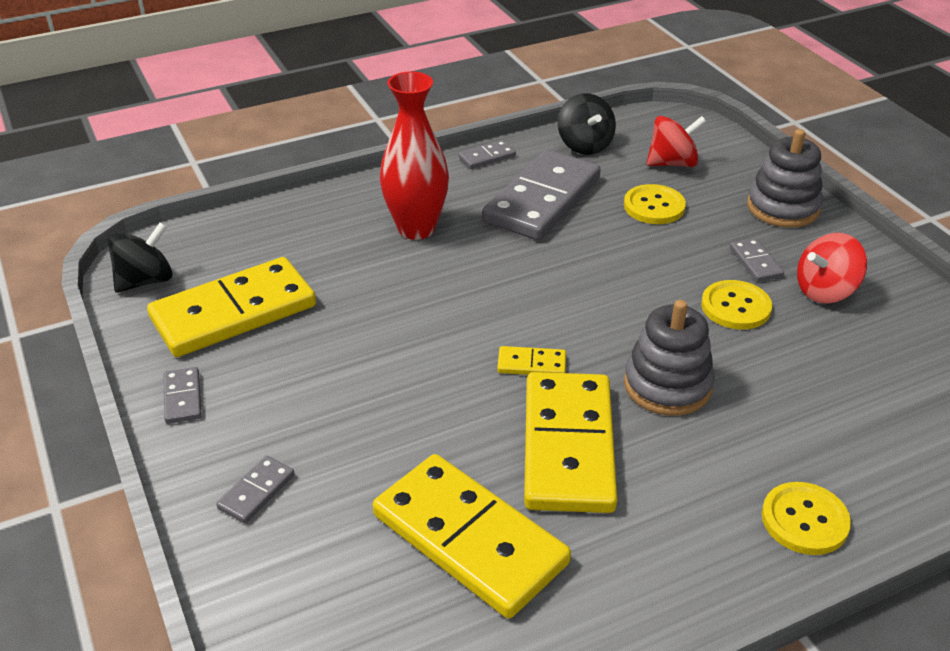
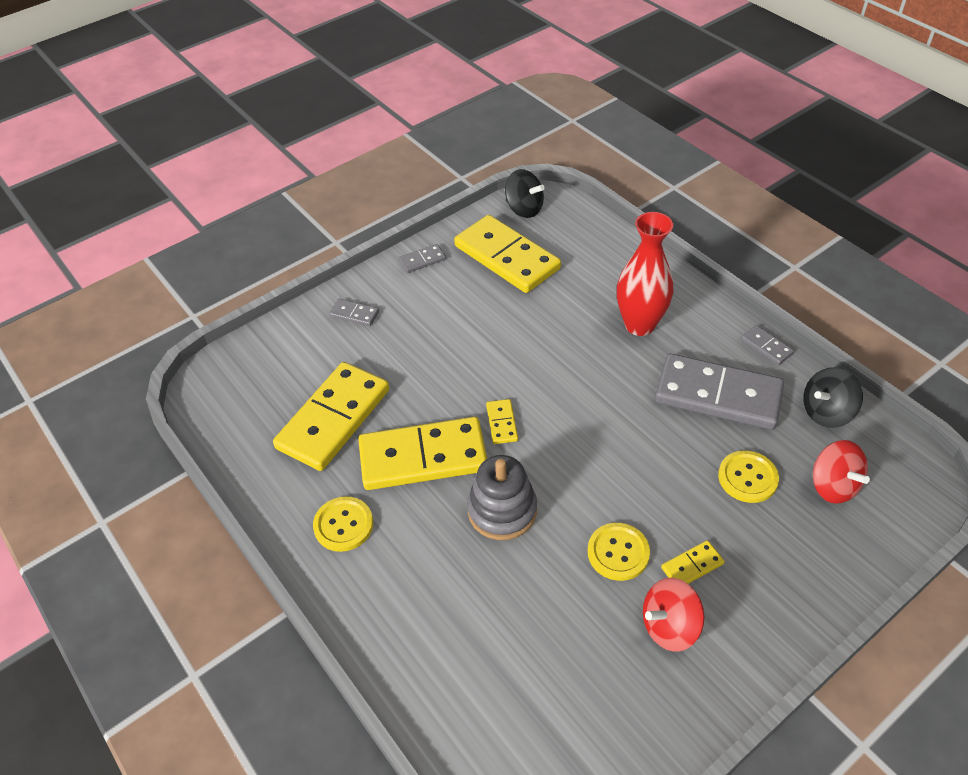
camera: 80 degrees right, 10 degrees up
(755, 262) = (692, 566): grey domino -> yellow domino
(782, 207) = (799, 587): grey stacking toy -> none
(804, 520) = (379, 609): yellow button -> yellow button (343, 525)
(825, 291) = (669, 626): red spinning top -> red spinning top turned 75 degrees counterclockwise

